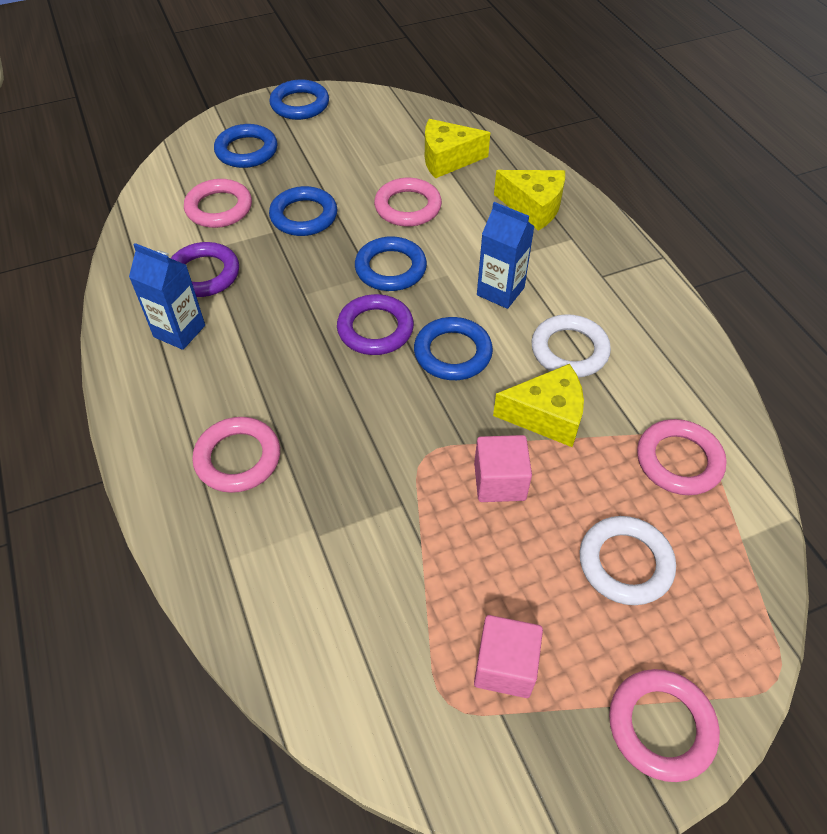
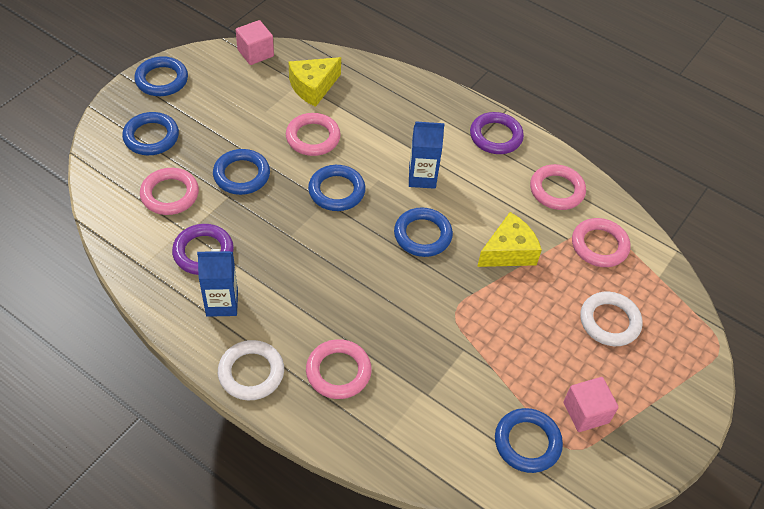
camera: 35 degrees left, 0 degrees up
(375, 329) = (360, 240): purple ring -> purple ring (496, 136)
(395, 662) = (527, 442): none -> blue ring
(499, 481) = (510, 307): pink cube -> pink cube (255, 53)
(533, 207) = (400, 104): yellow cheese -> none
(569, 350) = (493, 201): white ring -> white ring (251, 373)
(661, 726) = (681, 400): pink ring -> pink ring (556, 190)

